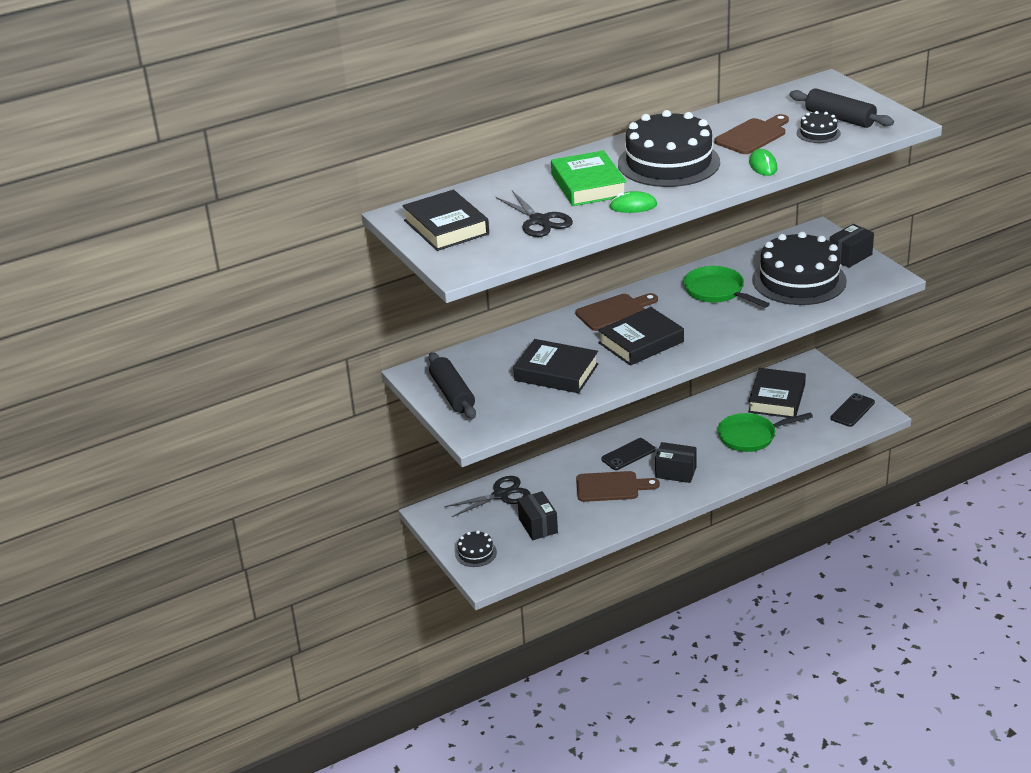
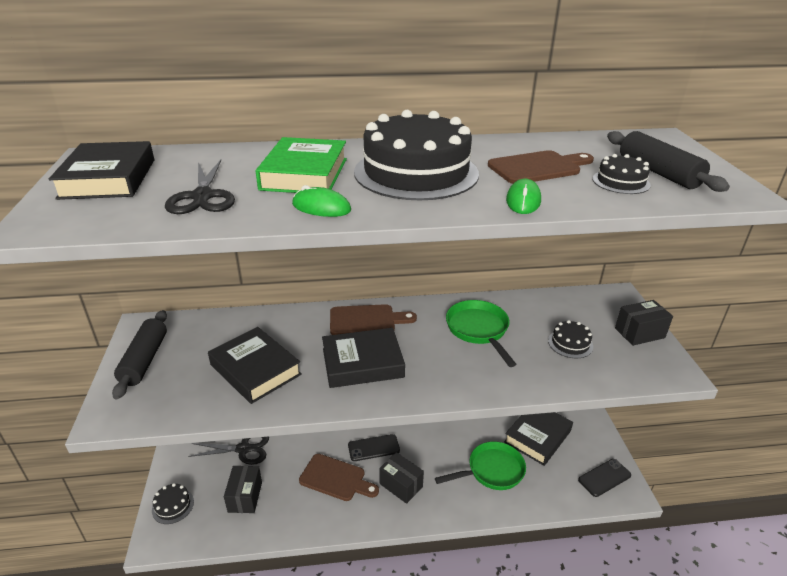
camera: 20 degrees right, 0 degrees up
(750, 436) = (492, 471): green pan -> green pan turned 150 degrees clockwise
(799, 280) = (570, 343): black cake -> black cake, size x0.43

